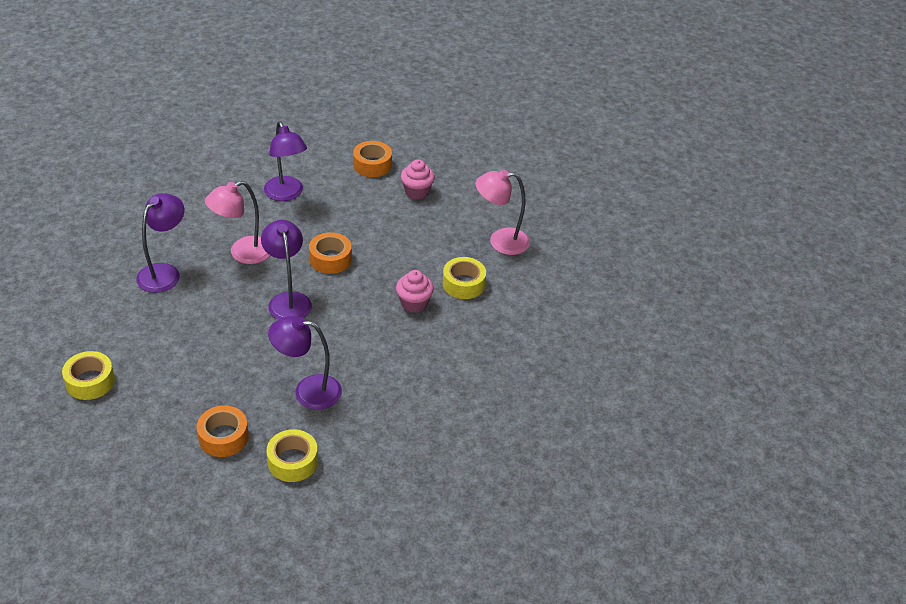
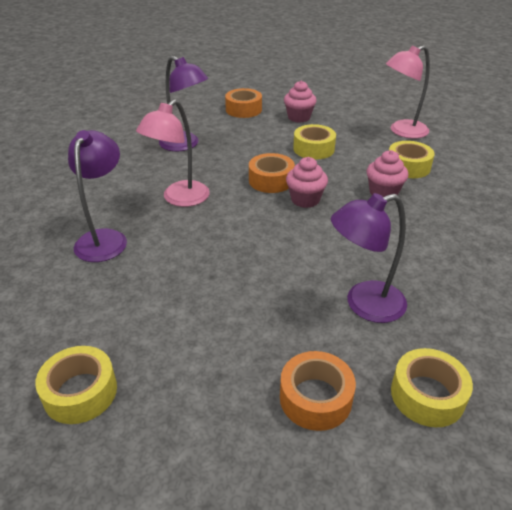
camera: 20 degrees left, 5 degrees down
(288, 300) = (261, 225): purple lamp -> none
(342, 288) = (305, 200): none -> pink cupcake
(397, 236) = (313, 149): none -> yellow tape

